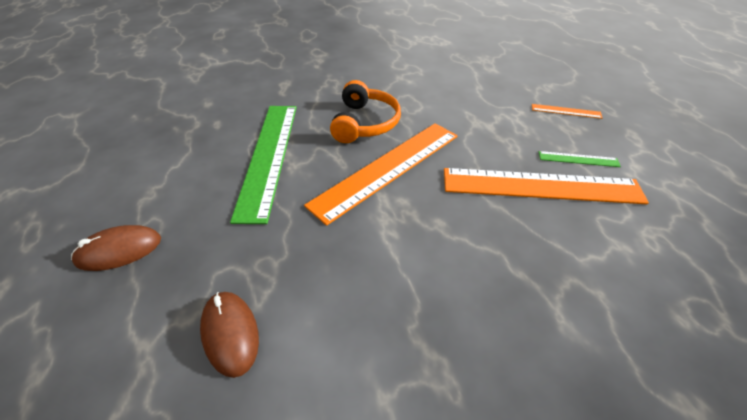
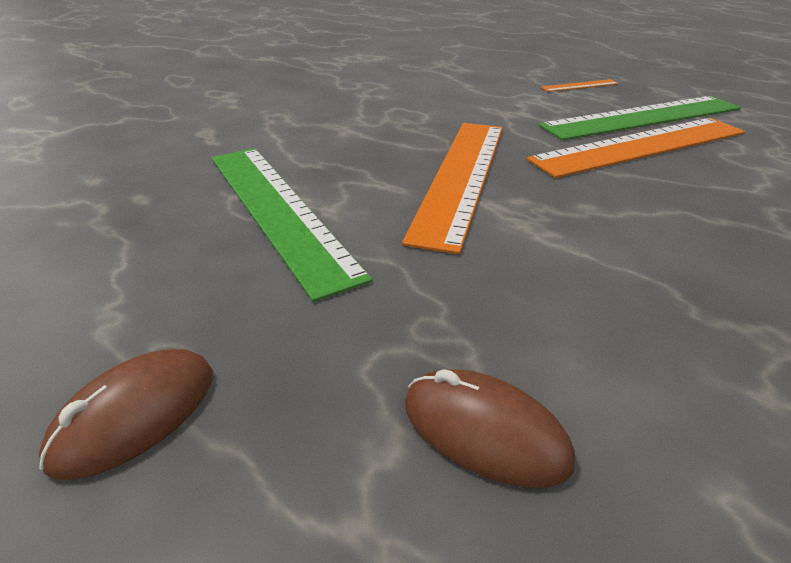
camera: 30 degrees left, 10 degrees down
(365, 123) = (375, 143): orange headphones -> none
(578, 159) = (642, 117): green ruler -> green ruler, size x2.35

